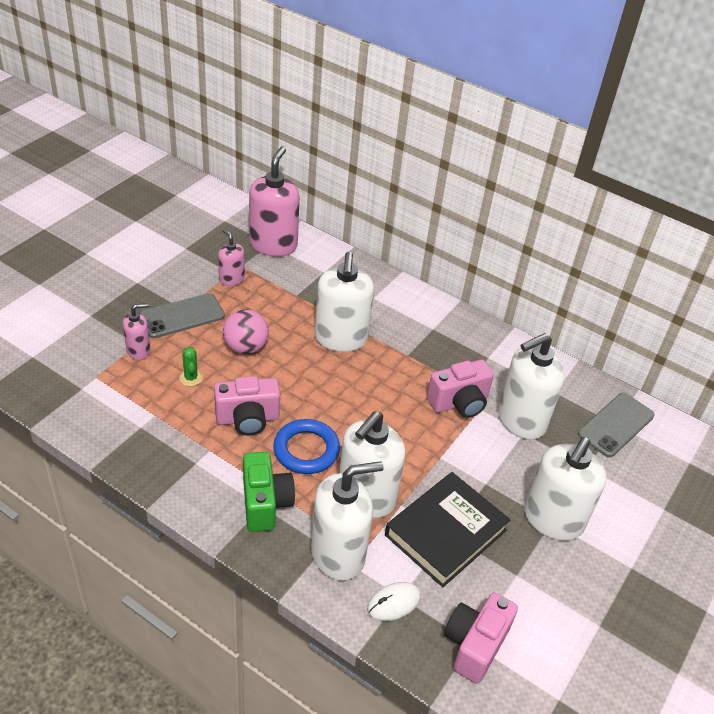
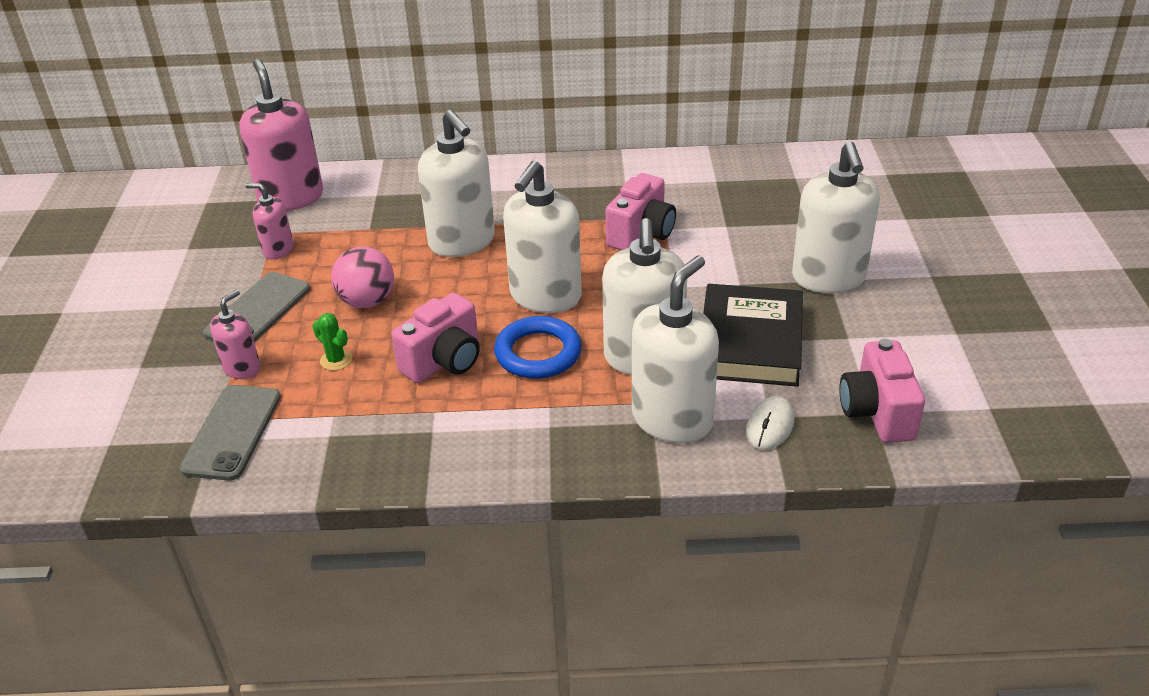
camera: 30 degrees left, 5 degrees down
(265, 503) = (550, 422): green camera -> none
(521, 420) = (712, 218): white soap dispenser -> white soap dispenser (545, 296)
(615, 425) = (796, 178): grey phone -> grey phone (232, 432)

